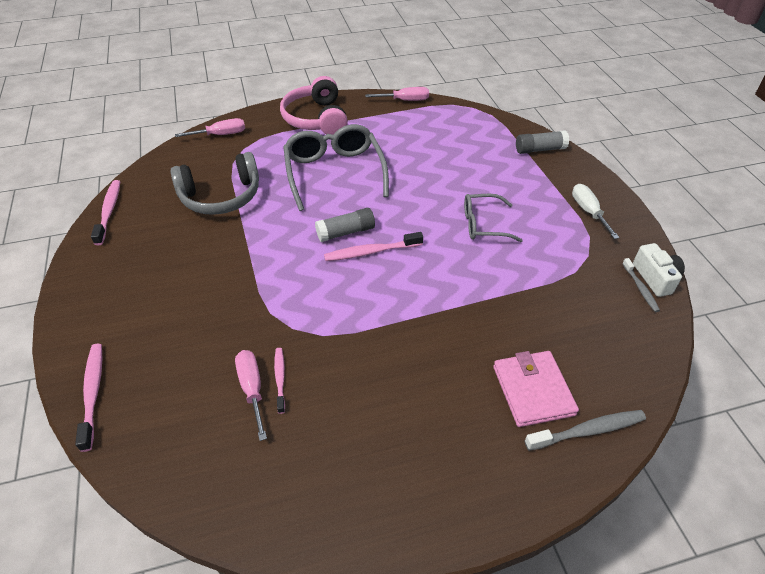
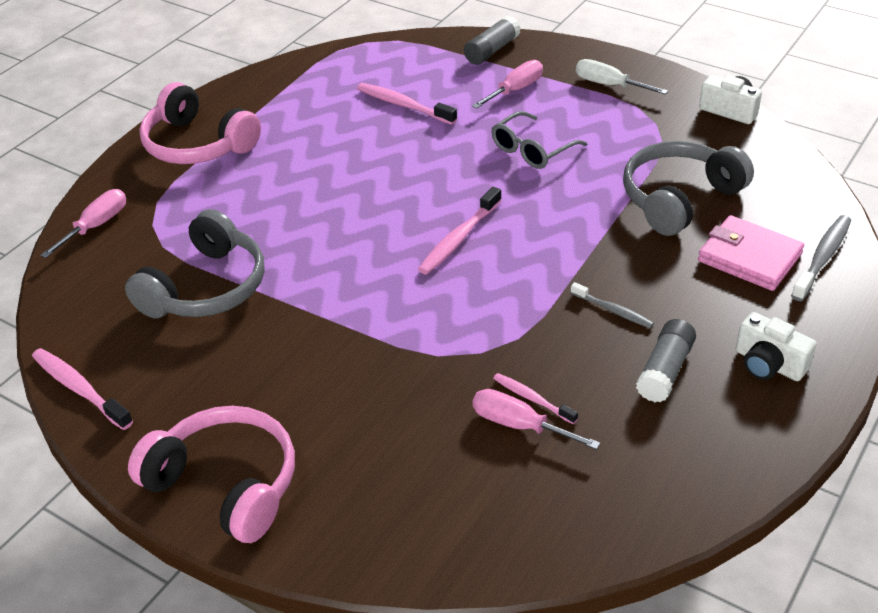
camera: 40 degrees left, 5 degrees down
(93, 306) = (226, 484): none -> pink headphones
(93, 394) = (363, 549): pink toothbrush -> pink toothbrush (404, 105)
(334, 173) = (307, 188): grey glasses -> none
(345, 232) = (406, 237): grey glue stick -> grey glue stick (665, 371)
(405, 100) = (278, 71): pink screwdriver -> pink screwdriver (515, 90)
(446, 476) = (768, 364): none -> white camera
(537, 316) = (679, 198): none -> grey headphones
(640, 288) = (728, 125): grey toothbrush -> grey toothbrush (613, 310)

